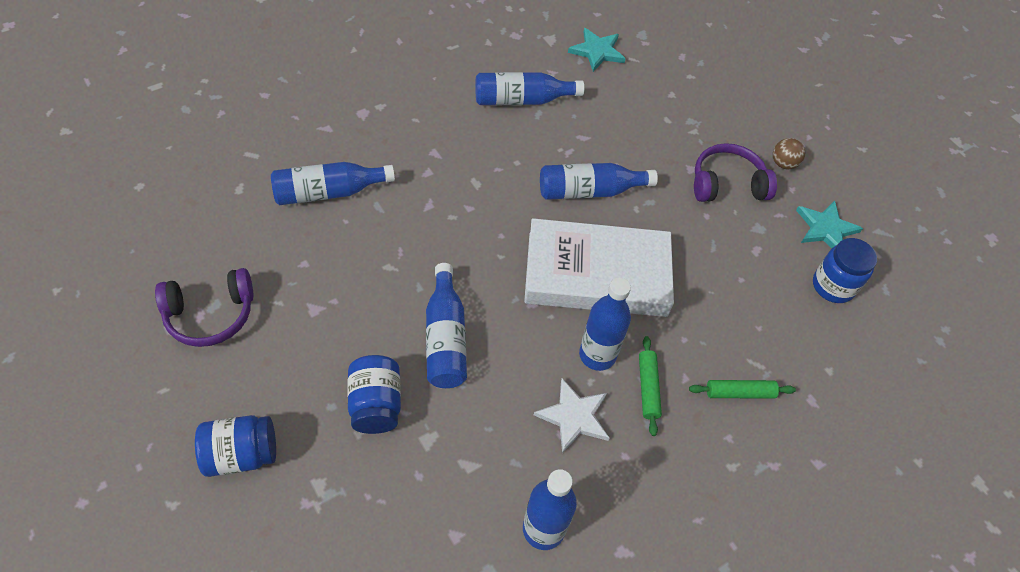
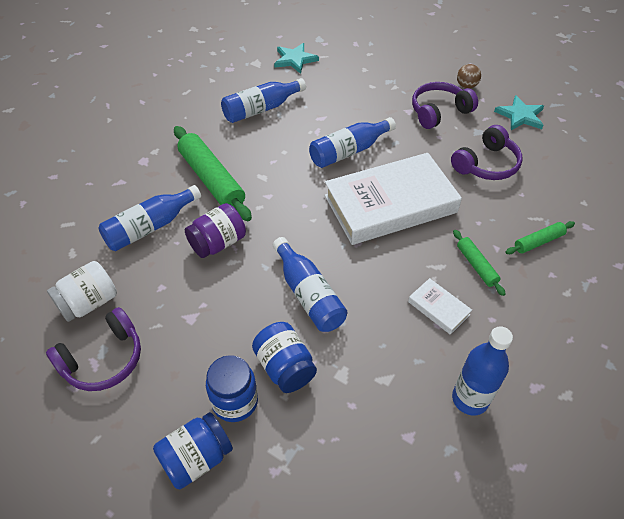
camera: 20 degrees left, 5 degrees down
(228, 249) = (89, 303): none -> white jar
(386, 240) = (218, 243): none -> purple jar
(420, 164) = (212, 180): none -> green rolling pin
(574, 416) = (438, 308): white star -> white book
(597, 355) = (427, 258): blue bottle -> none
(741, 273) = (486, 164): none -> purple headphones
(833, 286) = (549, 149): blue jar -> blue jar (235, 401)

